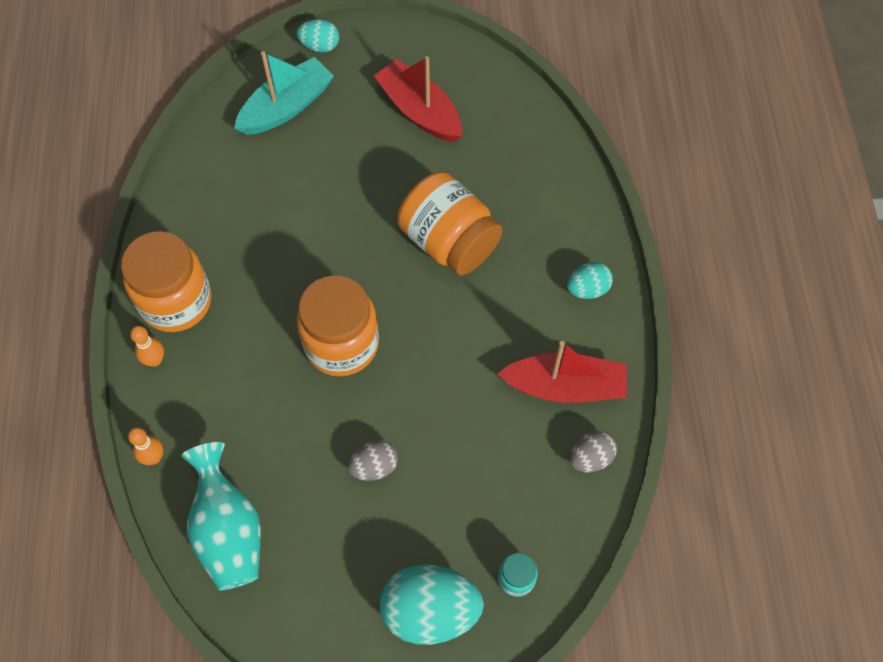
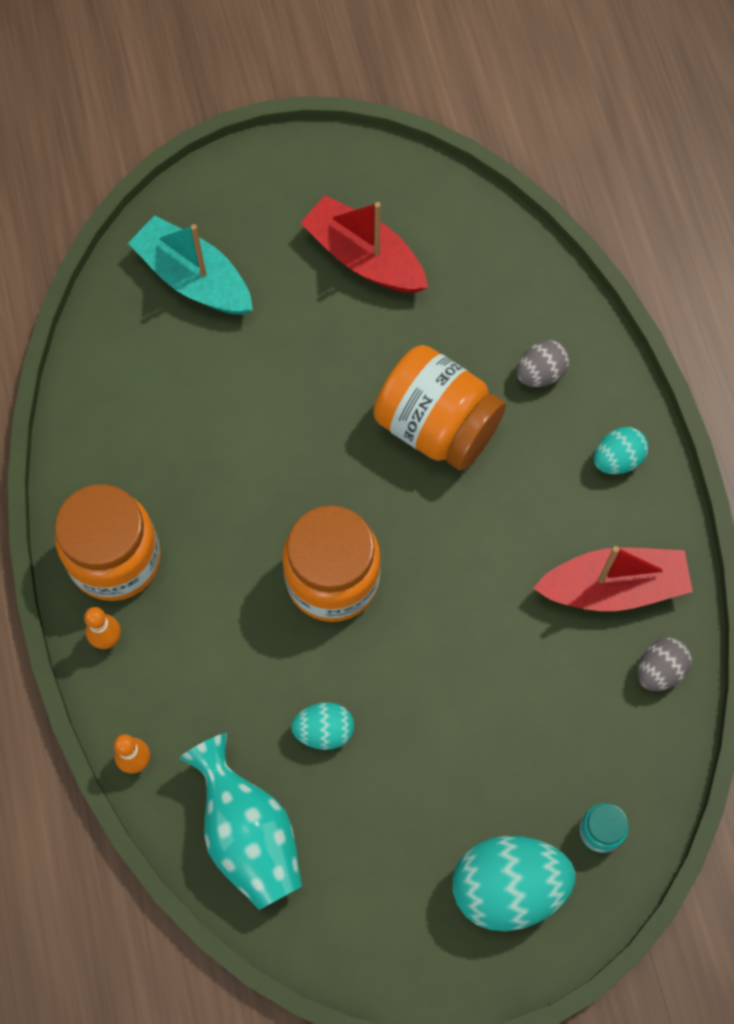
camera: 10 degrees left, 5 degrees up
(286, 107) = (194, 279): turquoise boat -> turquoise boat turned 90 degrees counterclockwise
(320, 46) = (218, 188): turquoise egg -> turquoise egg (324, 731)
(374, 466) = (405, 725): grey egg -> grey egg (540, 373)

